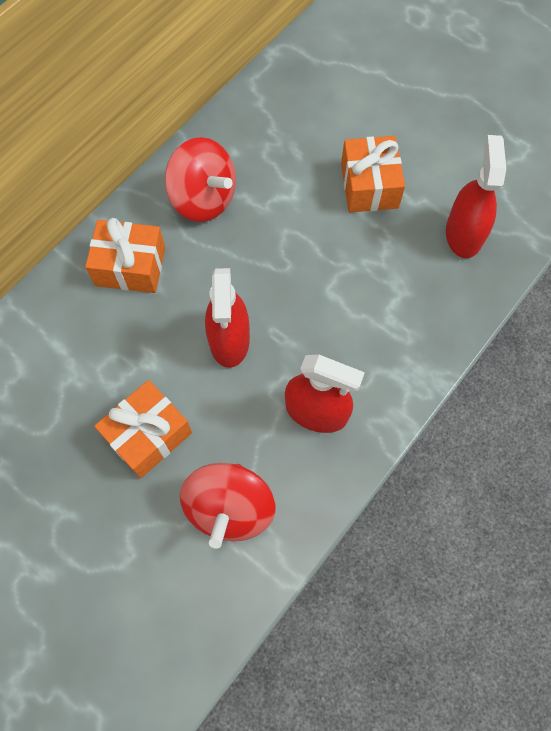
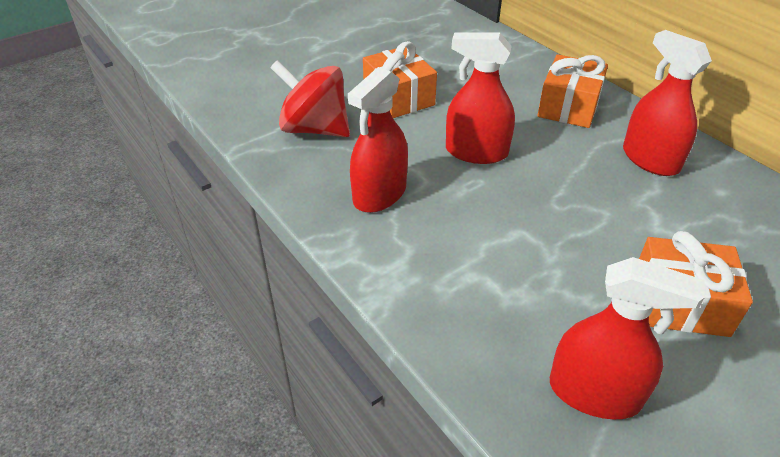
camera: 105 degrees right, 25 degrees down
(203, 199) = (650, 159): red spinning top -> red spray bottle

